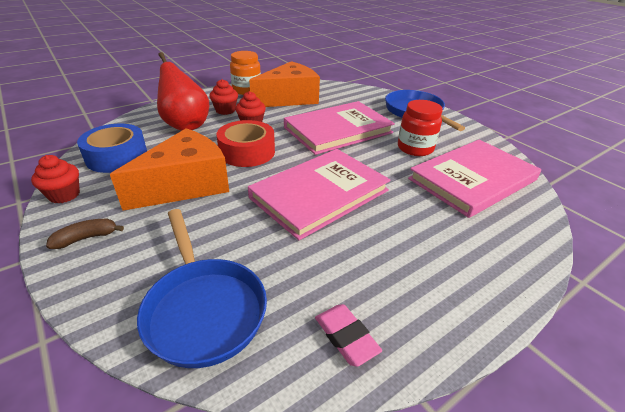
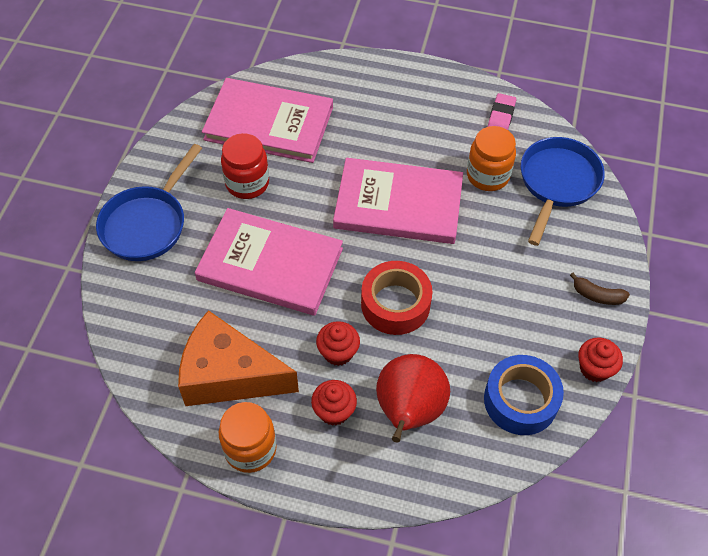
camera: 130 degrees left, 20 degrees up
(186, 185) = (488, 300): orange cheese -> none
(282, 262) = (488, 175): none -> orange jar

